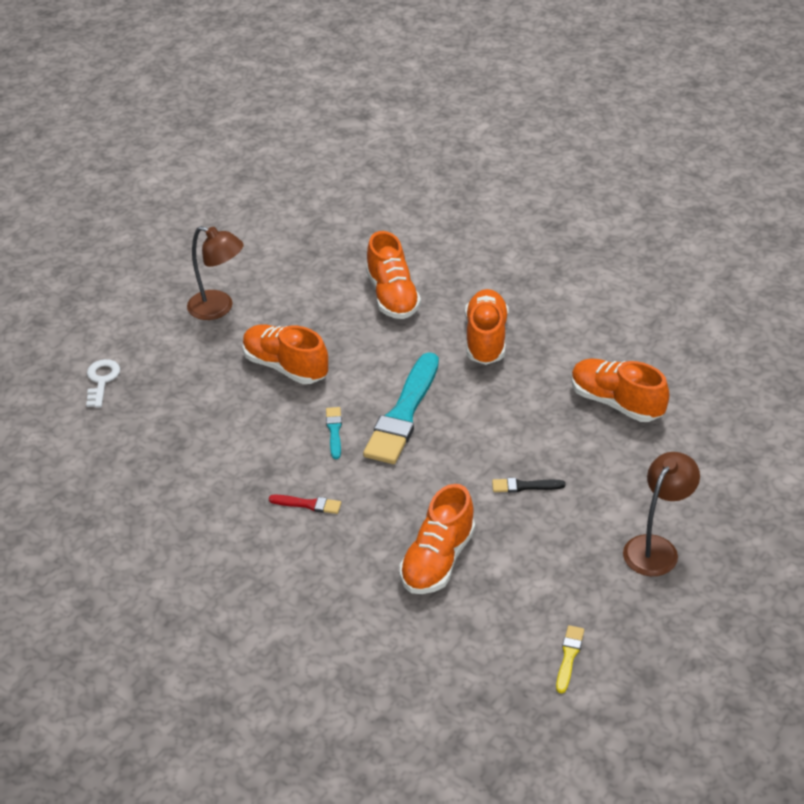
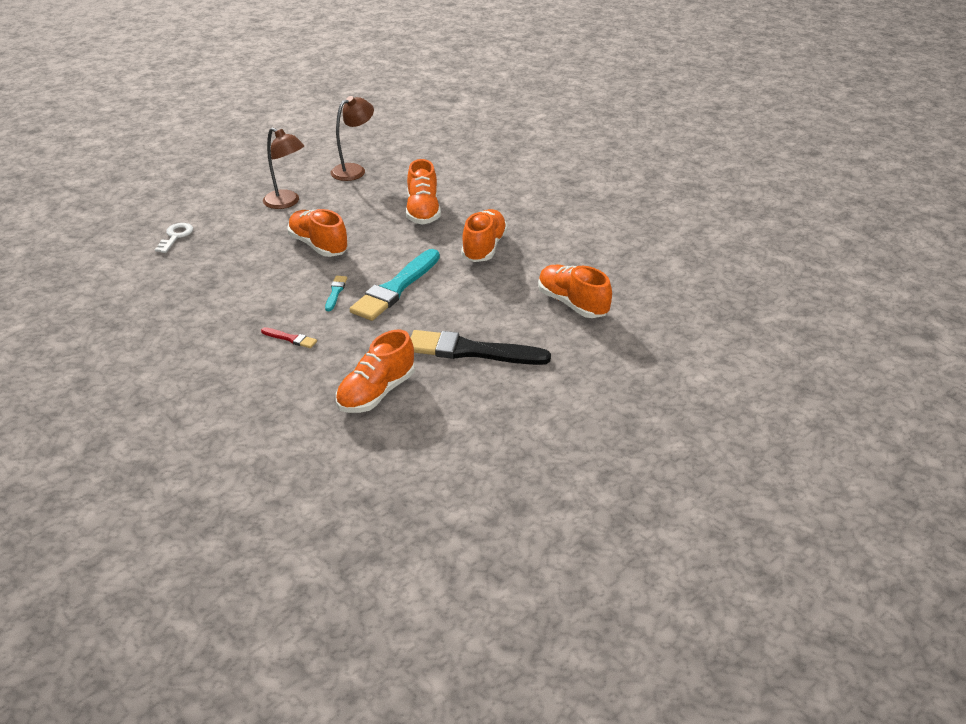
camera: 10 degrees right, 5 degrees down
(524, 486) = (471, 351): black brush -> black brush, size x2.30
(569, 657) = (456, 481): yellow brush -> none
(656, 547) = (565, 411): brown lamp -> brown lamp (354, 170)

